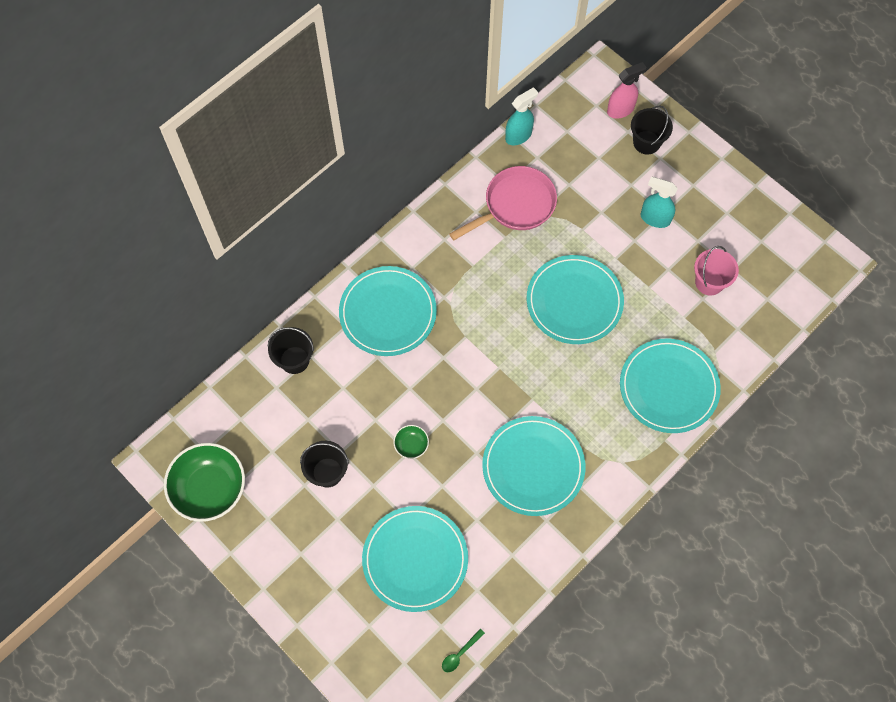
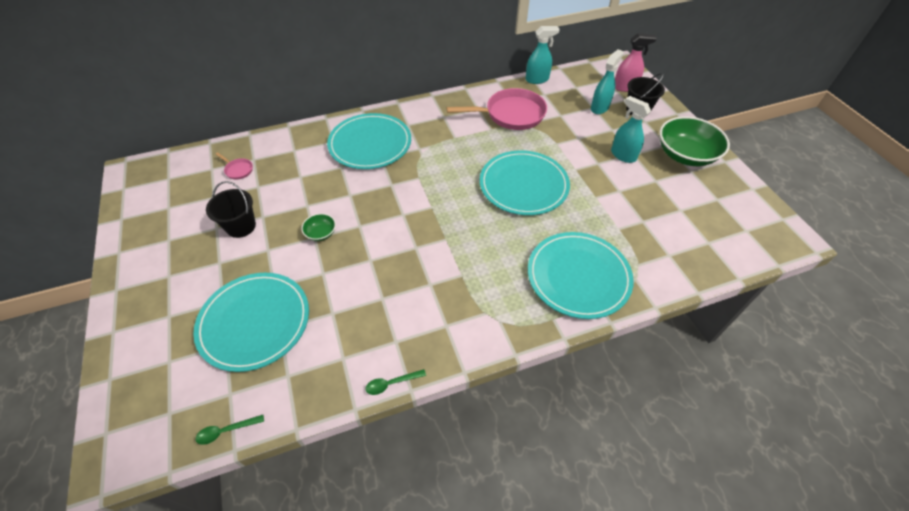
camera: 25 degrees right, 15 degrees down
(209, 488) = (148, 203): green bowl -> green bowl (685, 155)
(270, 408) = (238, 170): none -> pink pan
(294, 360) = (280, 148): black bucket -> none
(533, 467) = (412, 291): turquoise plate -> none
(564, 557) = (391, 383): none -> green spoon
(605, 155) = (599, 108): none -> turquoise spray bottle
(709, 282) = (654, 212): pink bucket -> none

